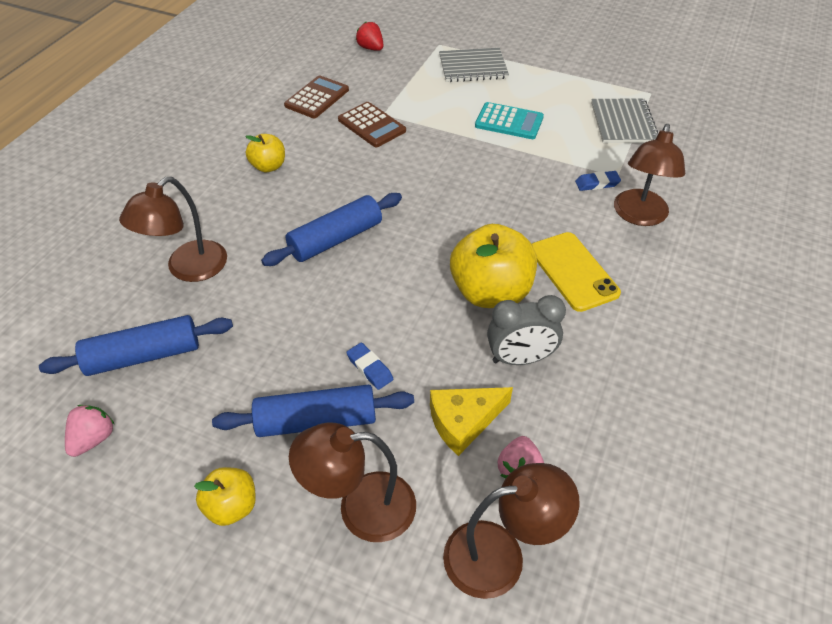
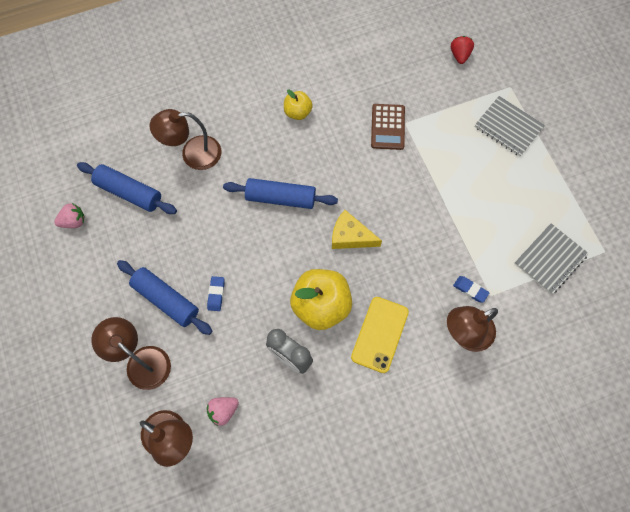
camera: 45 degrees right, 20 degrees up
(231, 506) = (95, 309): yellow apple -> none
(317, 98) = (379, 76): brown calculator -> none
(463, 421) = (226, 364): yellow cheese -> yellow cheese (350, 236)
(509, 122) = (475, 195): turquoise calculator -> none

